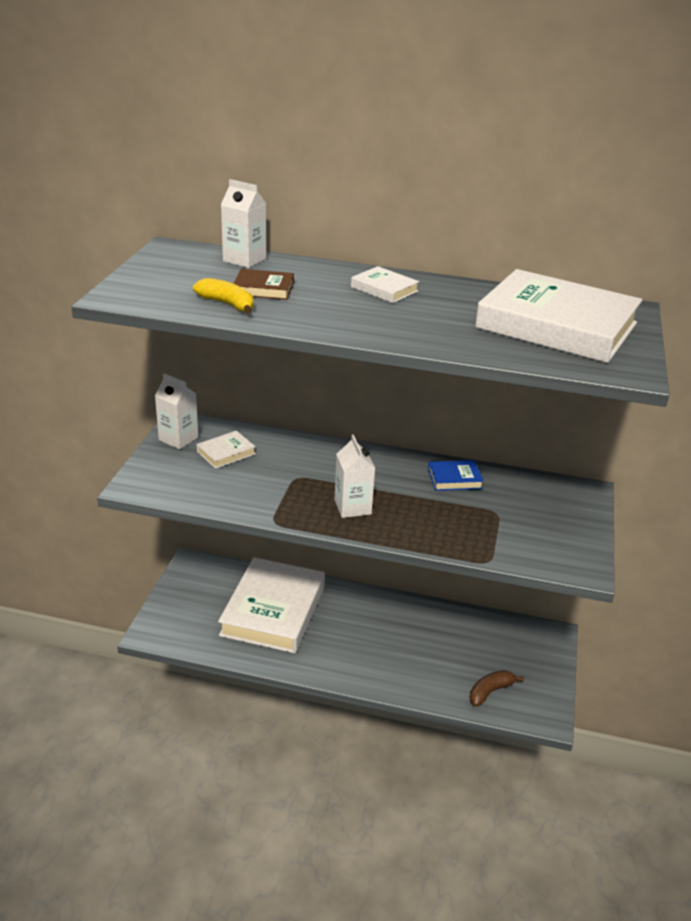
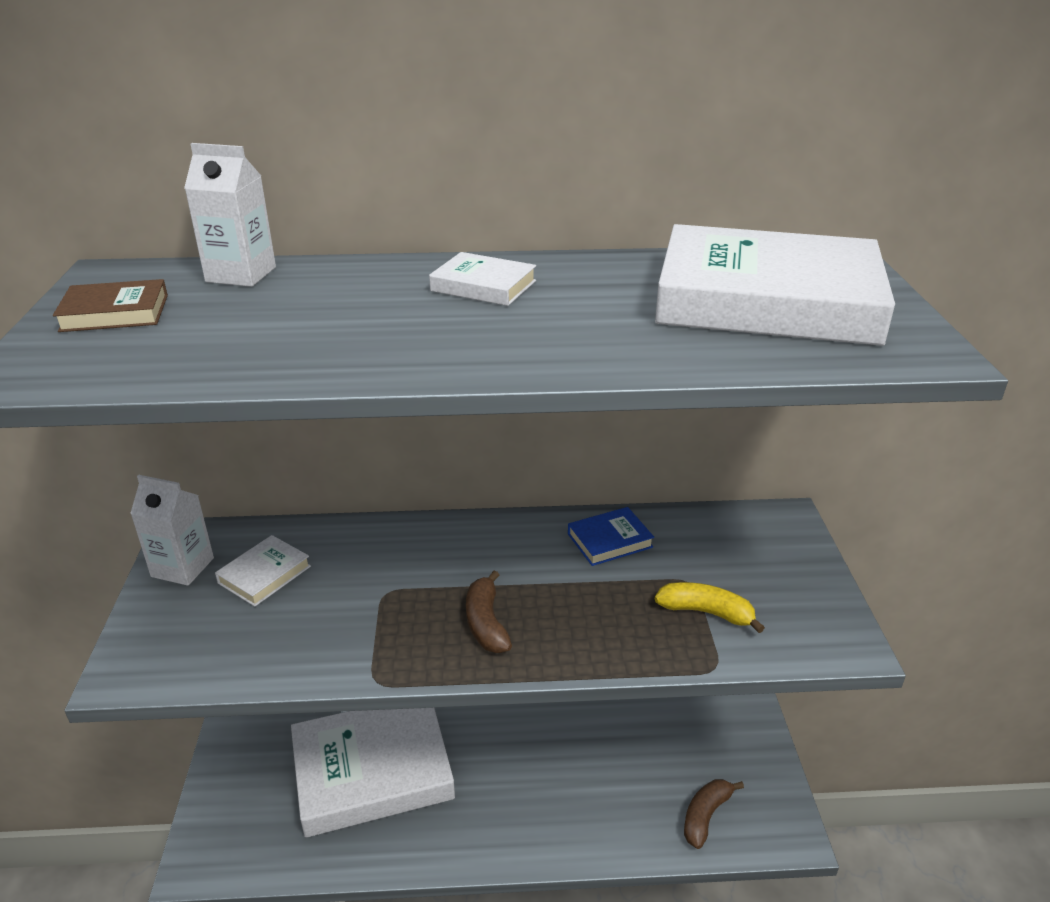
camera: 15 degrees left, 0 degrees up
(227, 304) = (236, 354): yellow banana -> yellow banana (706, 612)
(263, 289) = (290, 317): brown book -> brown book (115, 313)
(273, 610) = (372, 770): white book -> white book turned 75 degrees clockwise
(352, 507) = (486, 623): white carton -> brown banana

